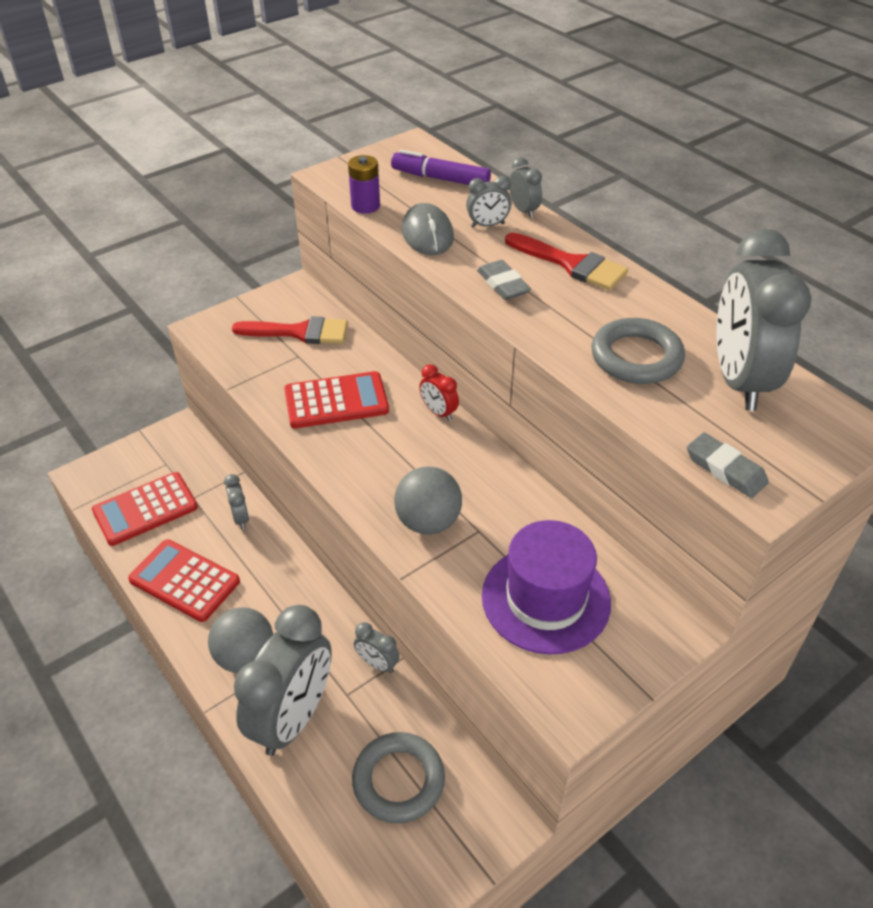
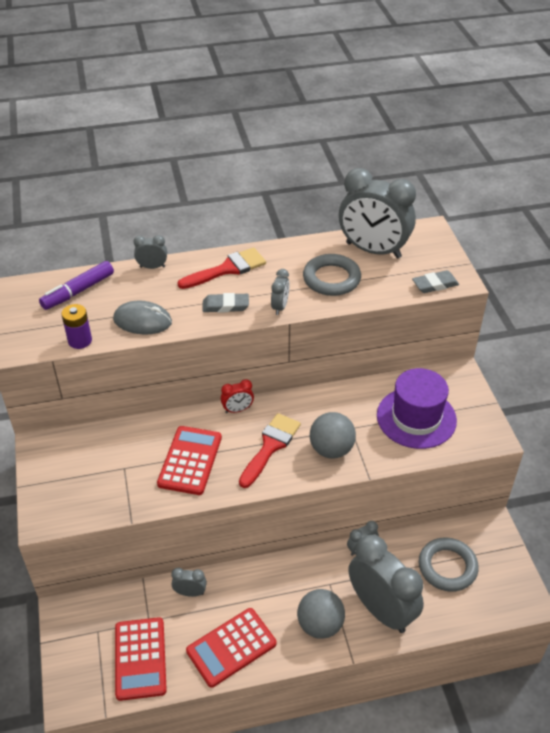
camera: 65 degrees left, 0 degrees up
(299, 332) = (96, 459): red brush -> red brush (270, 446)
(487, 225) = (155, 289): grey clock -> grey clock (280, 307)

